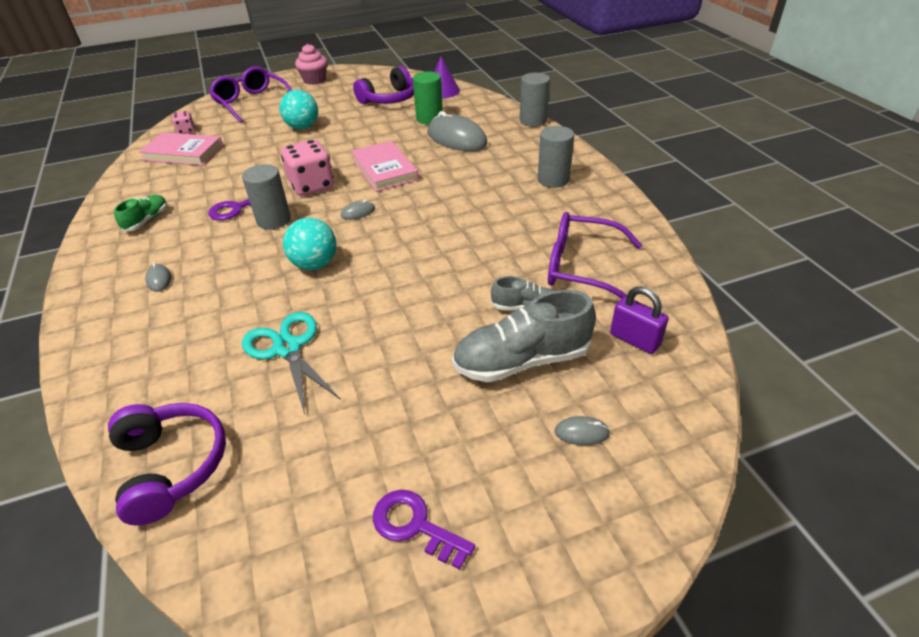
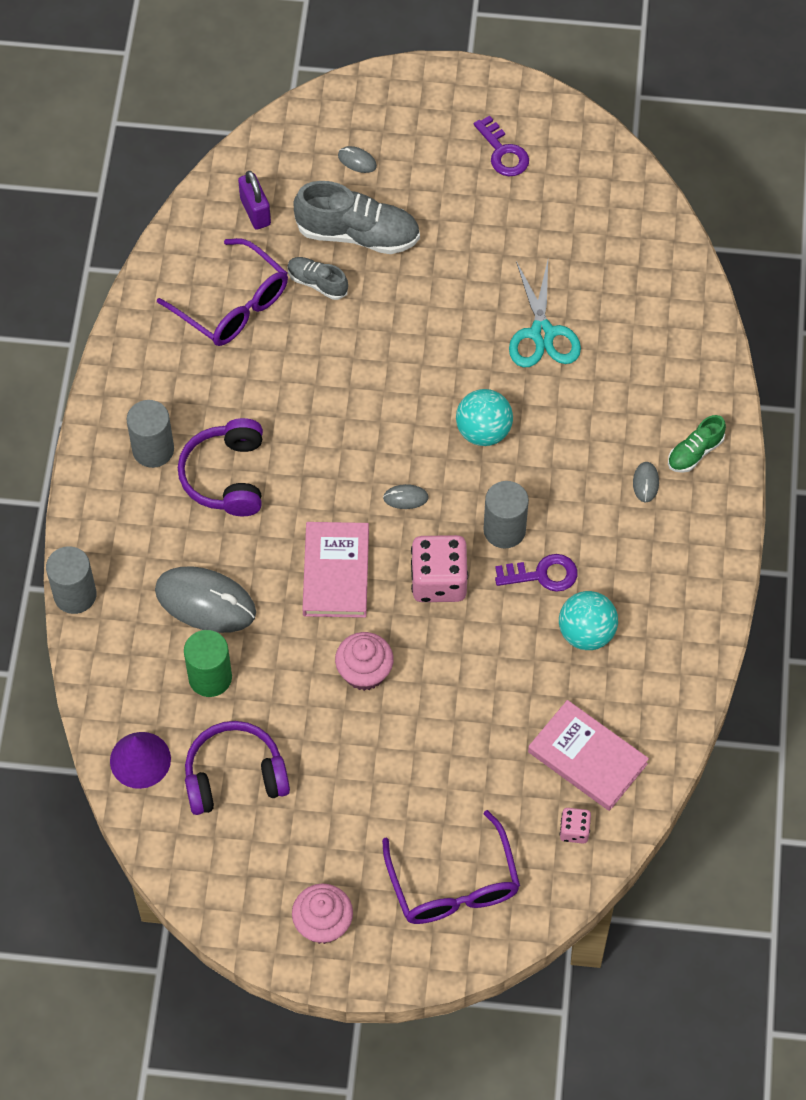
camera: 155 degrees left, 20 degrees up
(147, 220) = (651, 602): green shoe -> green shoe (695, 452)
(172, 466) = (653, 263): purple headphones -> purple headphones (226, 476)
(303, 127) = (400, 749): turquoise ball -> turquoise ball (586, 633)
(340, 143) = (364, 672): none -> pink cupcake
(456, 138) = (205, 602): grey mouse -> grey mouse turned 45 degrees counterclockwise

